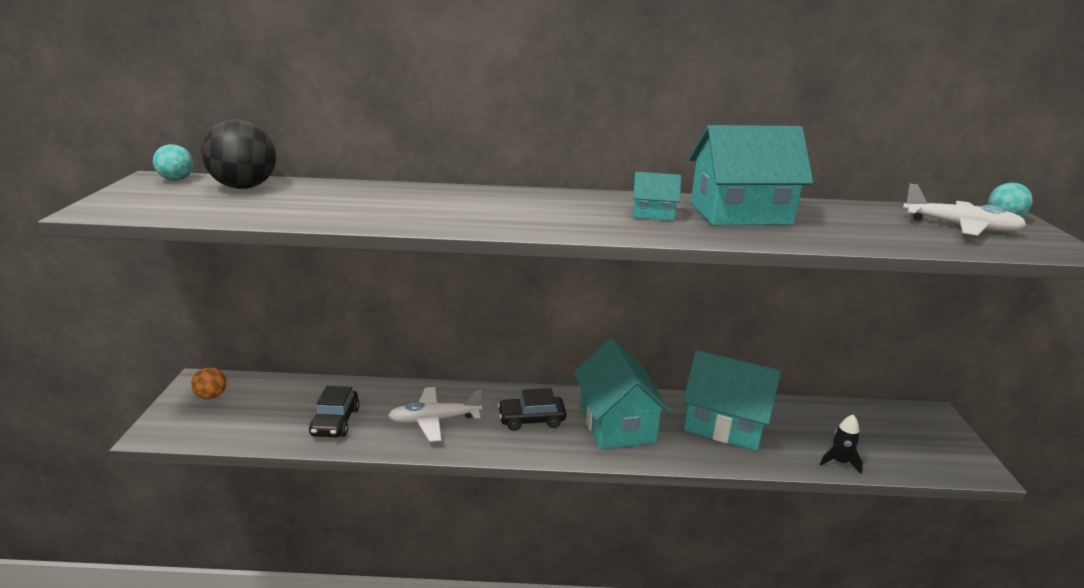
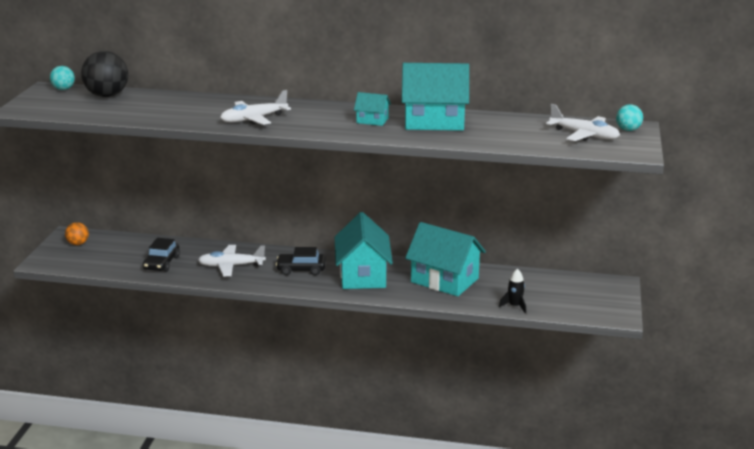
camera: 10 degrees right, 0 degrees up
(479, 215) = (253, 119): none -> white plane

